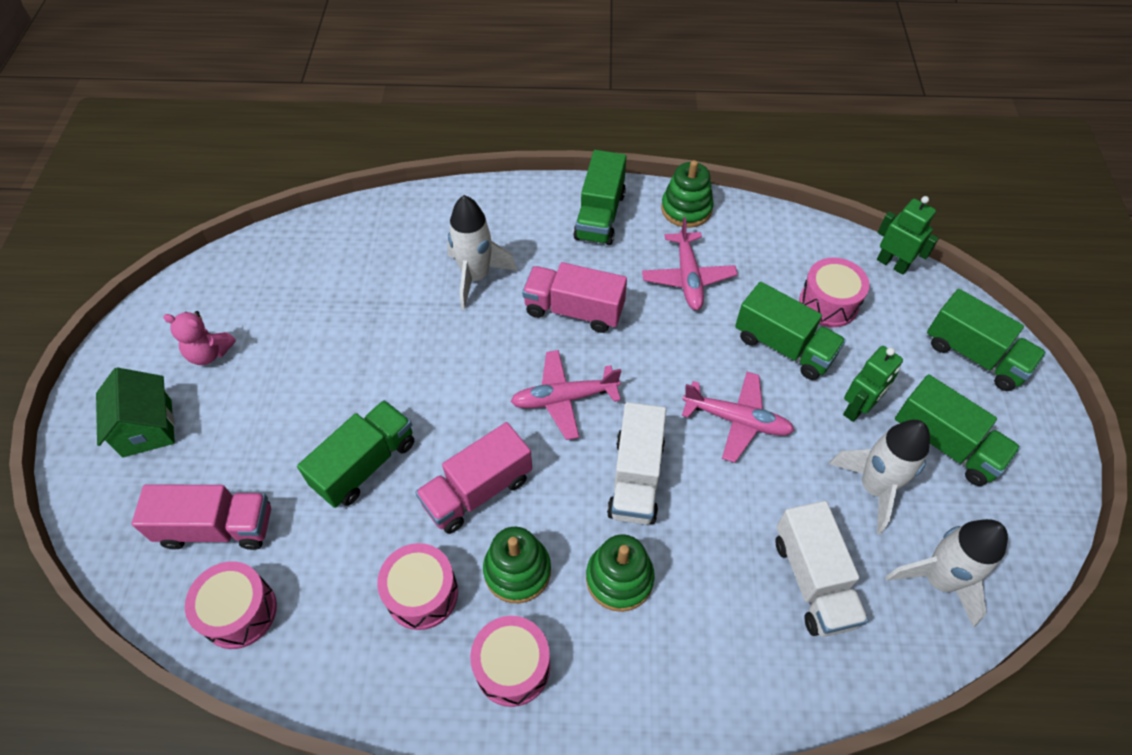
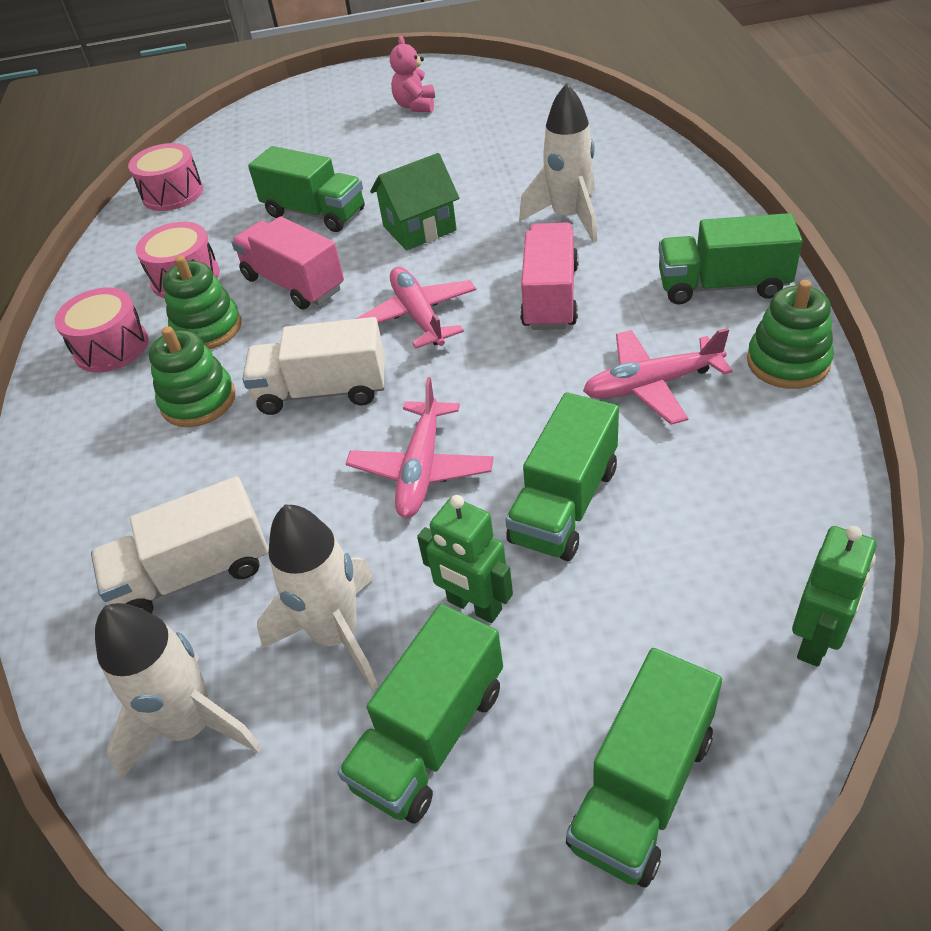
camera: 85 degrees right, 10 degrees down
(147, 428) = (334, 105): green house -> green house (419, 228)
(217, 527) = (246, 162): pink truck -> none
(828, 303) = (675, 551): pink drum -> none

